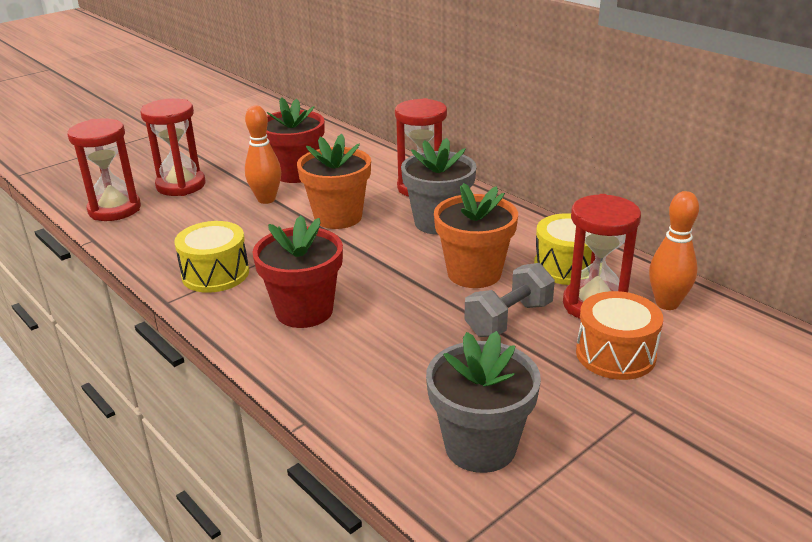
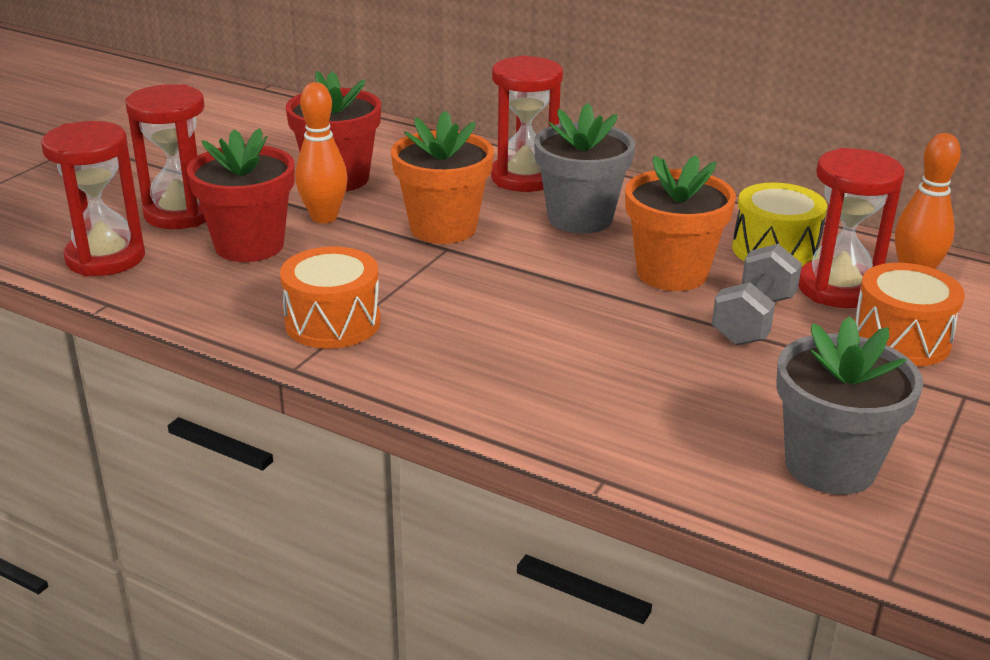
camera: 20 degrees left, 0 degrees up
(215, 274) = (333, 322): yellow drum -> orange drum
(304, 311) = (494, 350): red flower pot -> red flower pot (249, 245)

